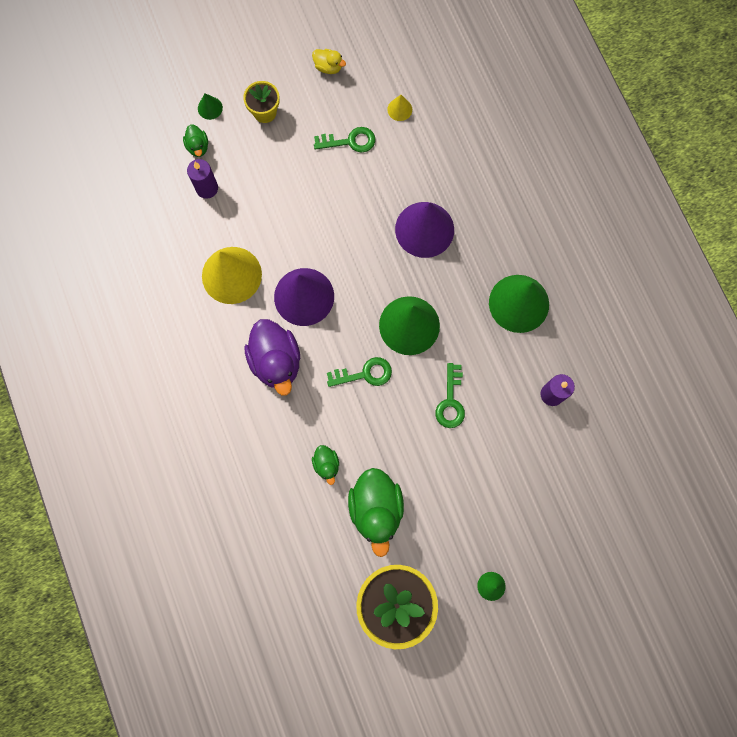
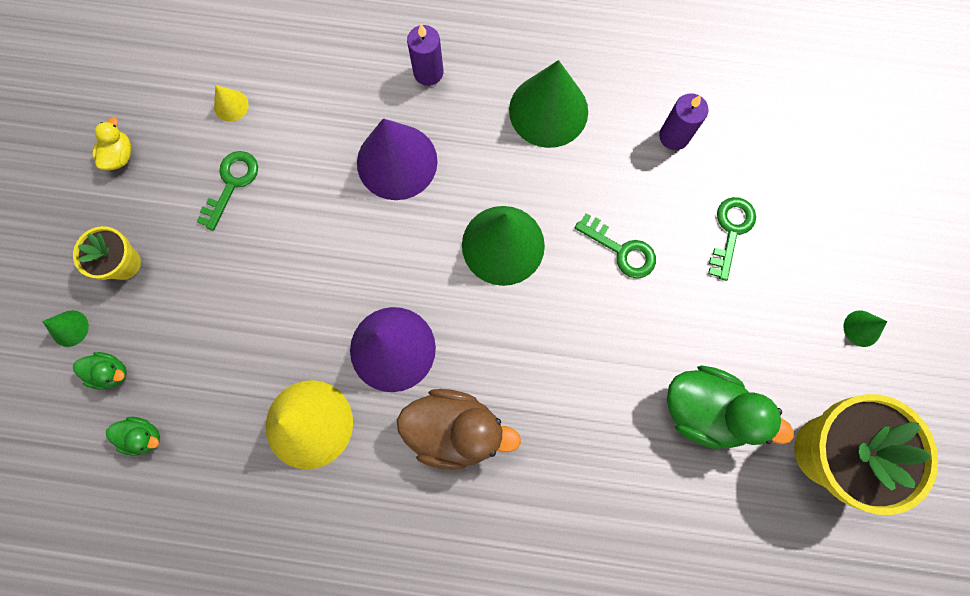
camera: 60 degrees left, 0 degrees up
(207, 188) = (174, 392): purple candle -> purple candle (428, 72)
(276, 361) = (455, 430): purple duck -> brown duck
(326, 464) = (619, 440): green duck -> green duck (143, 436)
(328, 67) = (120, 155): yellow duck -> yellow duck turned 45 degrees counterclockwise
(364, 374) = (532, 330): green key -> green key (730, 231)

